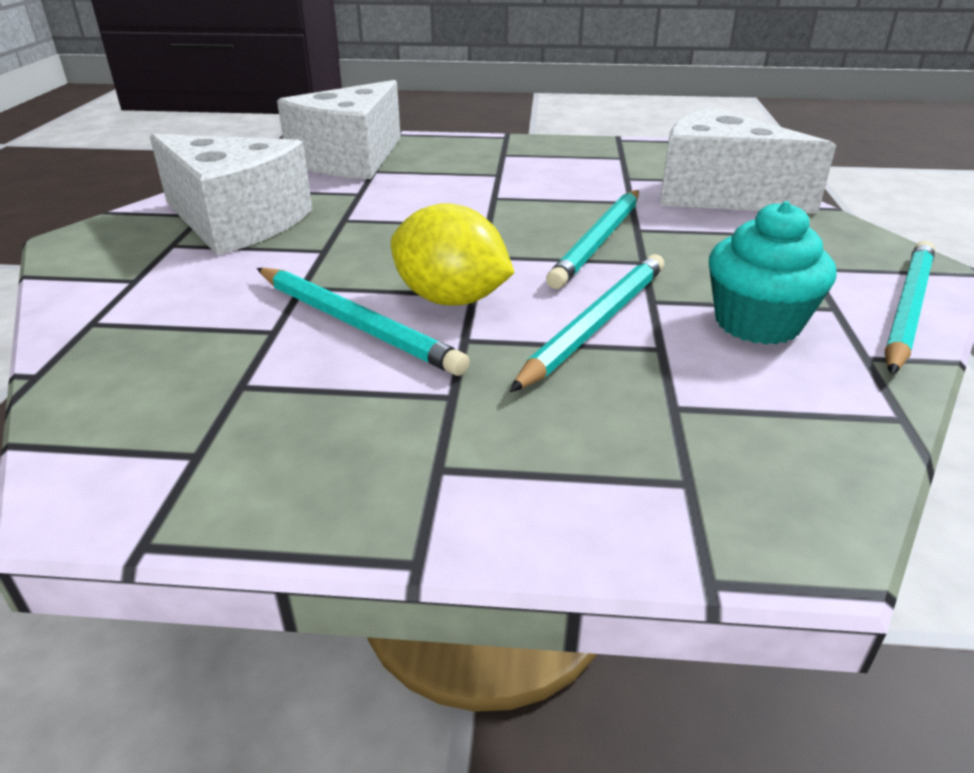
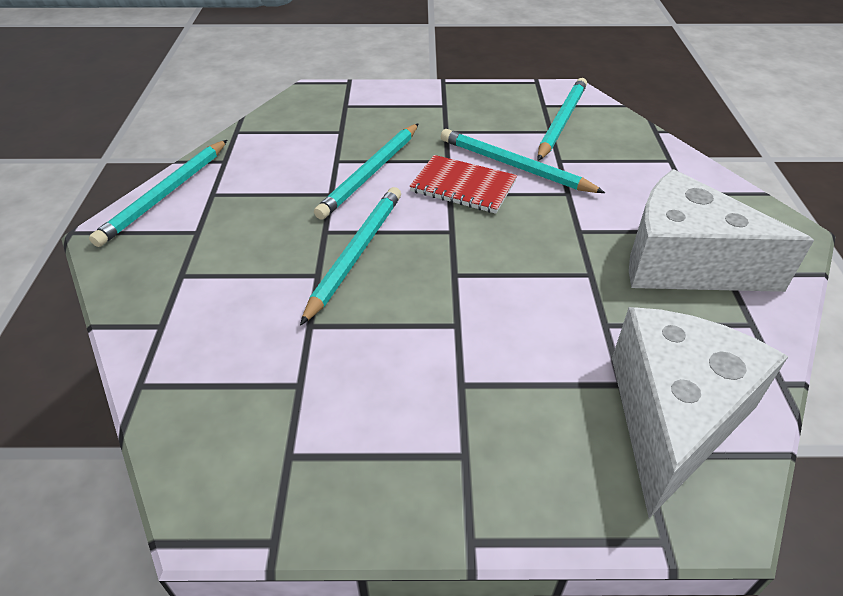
camera: 175 degrees right, 10 degrees up
(198, 404) = (561, 121): none -> turquoise pencil
(451, 299) = (463, 186): yellow lemon -> red notebook
(719, 194) = (205, 346): white cheese -> none
(757, 323) = (271, 179): turquoise cupcake -> none

